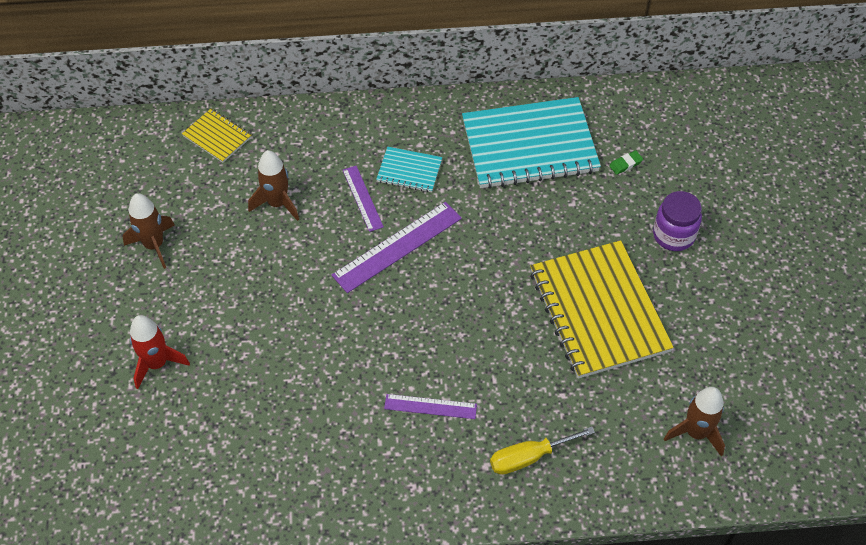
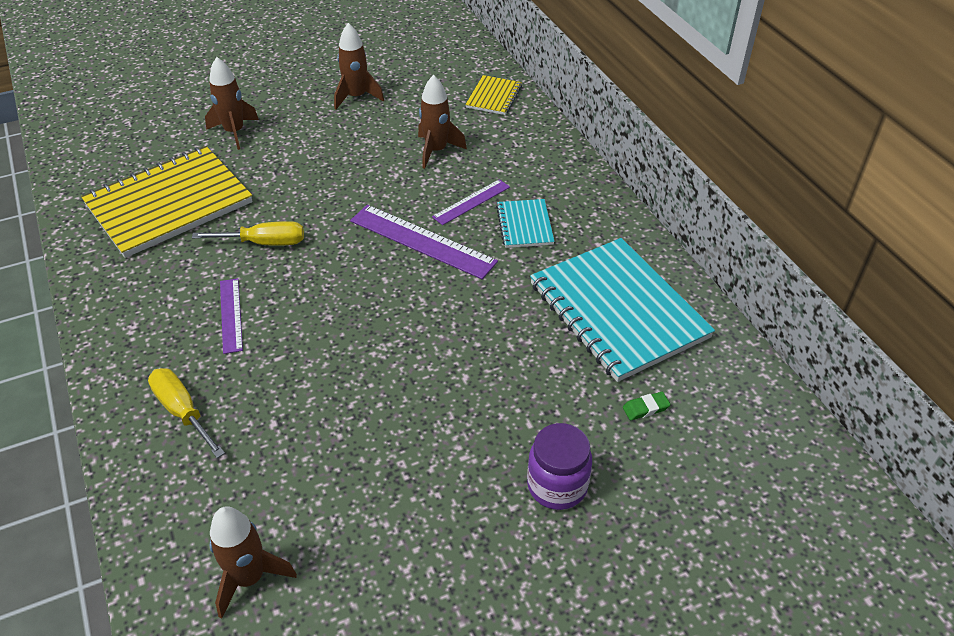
camera: 70 degrees right, 10 degrees down
(157, 363) = (234, 132): red rocket -> brown rocket
(346, 365) = (264, 243): none -> yellow screwdriver
(598, 311) = (404, 431): yellow notebook -> yellow notebook (169, 204)
(625, 164) = (645, 408): green eraser -> green eraser turned 60 degrees counterclockwise

